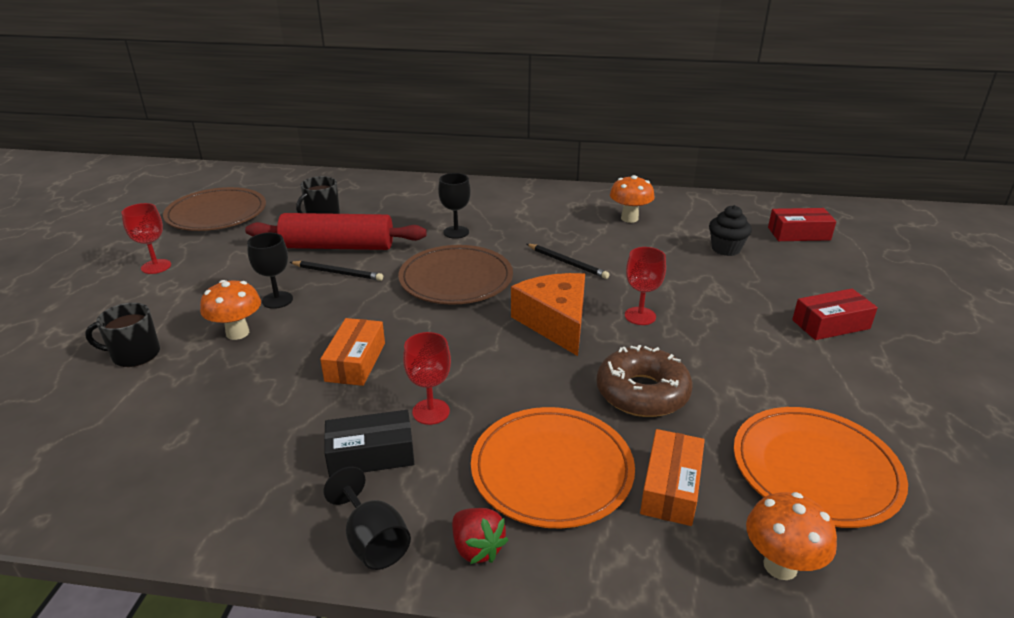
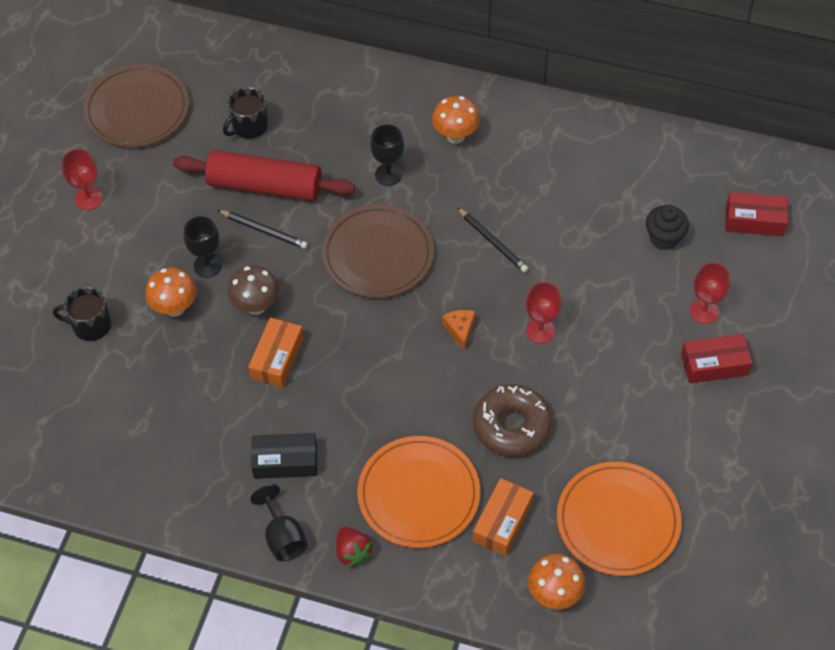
camera: 10 degrees right, 25 degrees up
(330, 324) = (256, 306): none -> brown mushroom
(431, 412) = (335, 424): red goblet -> red goblet (704, 311)
(555, 322) = (460, 330): orange cheese -> orange cheese, size x0.46
(629, 218) = (580, 170): orange mushroom -> orange mushroom (455, 136)

